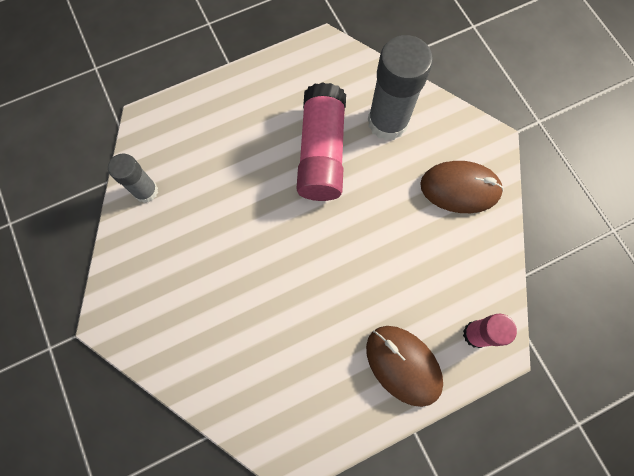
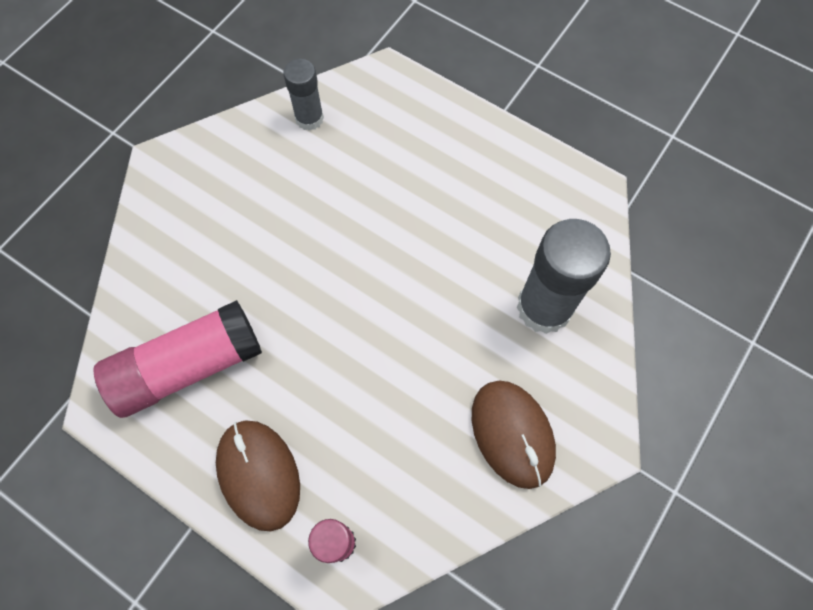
camera: 60 degrees right, 5 degrees down
(321, 153) = (457, 257): pink glue stick -> pink glue stick (188, 366)
(403, 365) = (258, 474): brown mouse -> brown mouse turned 45 degrees counterclockwise

